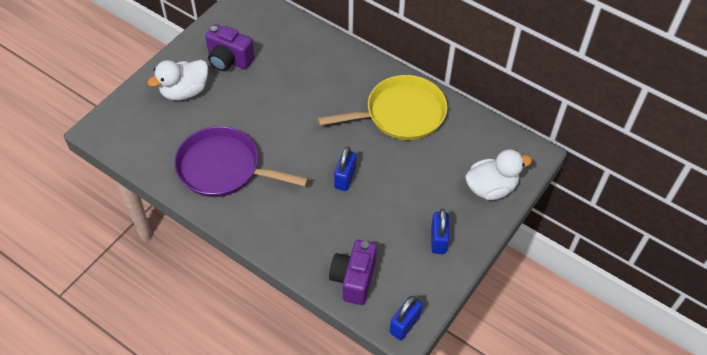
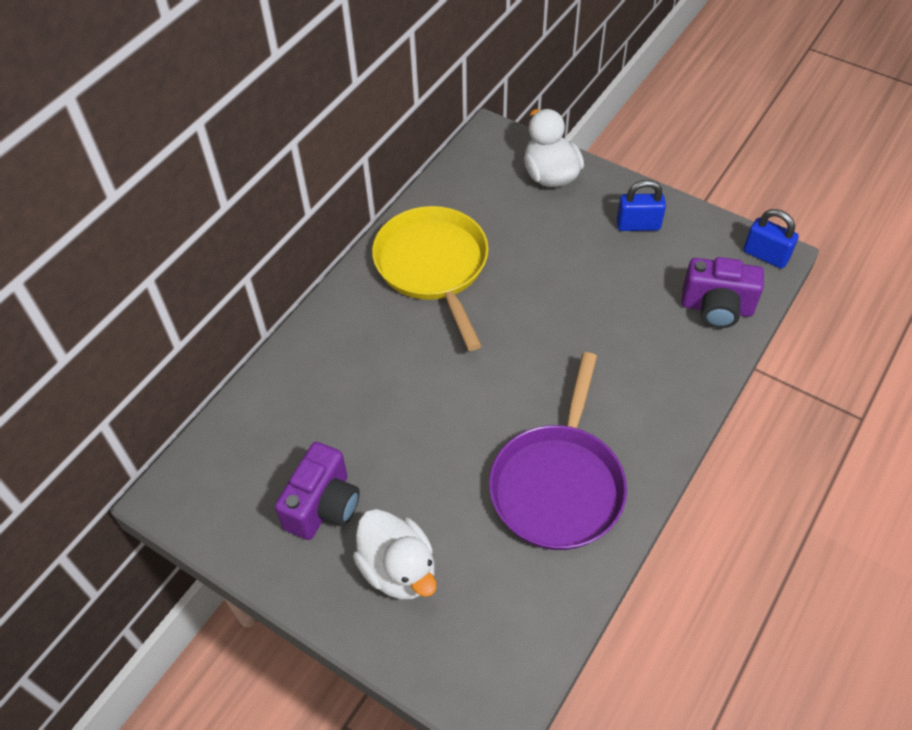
camera: 90 degrees left, 0 degrees up
(345, 178) = (556, 326): blue padlock -> none

